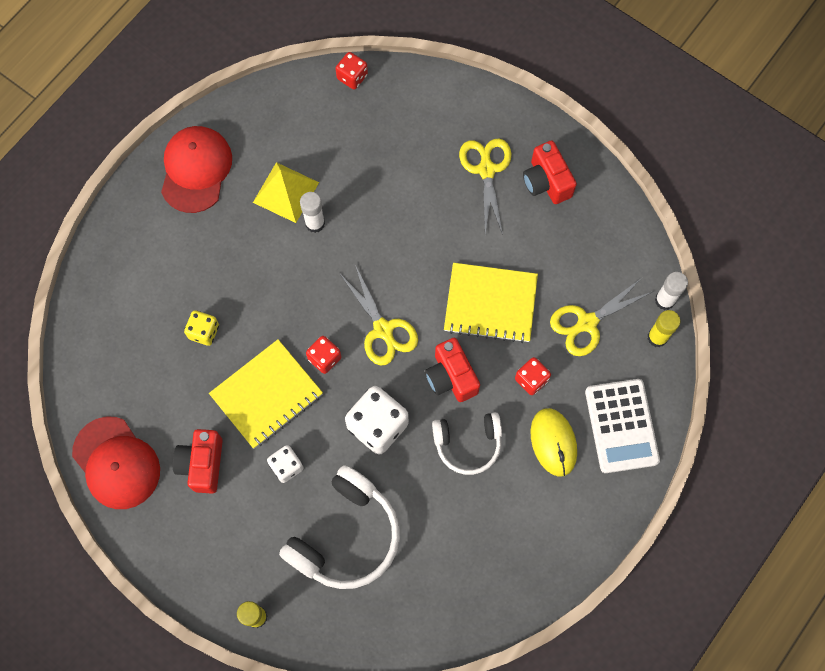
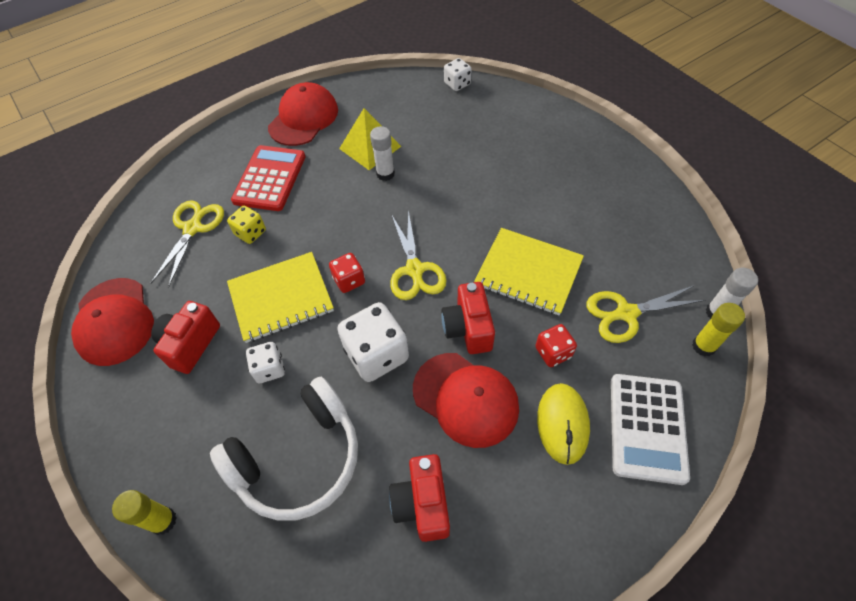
camera: 20 degrees right, 15 degrees down
(194, 261) = (269, 178): none -> red calculator
(352, 77) = (457, 84): red dice -> white dice
(468, 444) = (465, 399): white headphones -> red cap
(486, 169) = (554, 166): yellow scissors -> yellow scissors (193, 228)
(546, 182) = (609, 187): red camera -> red camera (422, 504)

